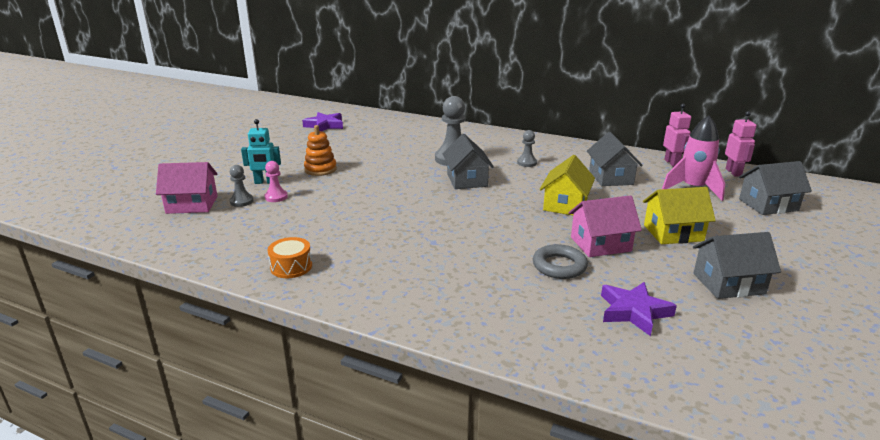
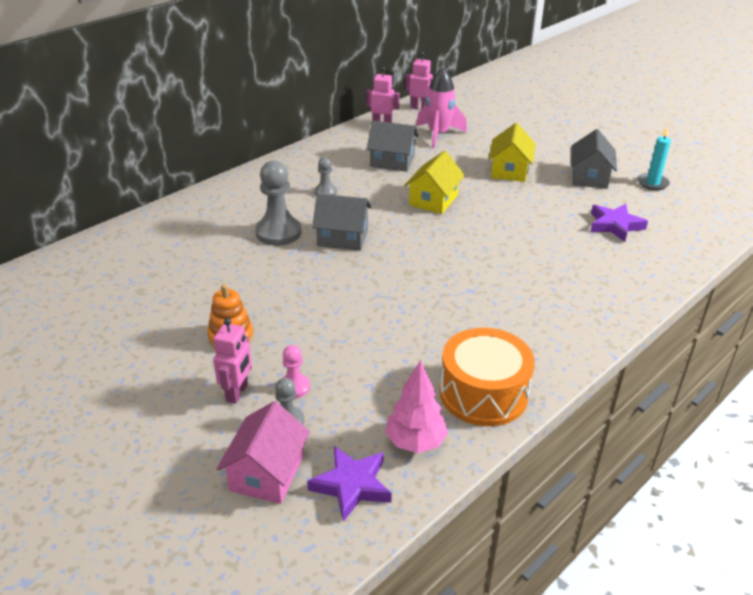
camera: 70 degrees left, 10 degrees up
(227, 247) = (415, 442): none -> pink tree
(265, 182) = (237, 393): turquoise robot -> pink robot
(291, 267) = (483, 393): orange drum -> orange drum, size x1.91
(324, 125) = (61, 309): purple star -> purple star (351, 485)
(559, 266) = (541, 236): grey ring -> none
(565, 204) = (433, 200): yellow house -> yellow house turned 75 degrees clockwise
(600, 244) = (513, 207): pink house -> none
(768, 205) = (484, 118): grey house -> none
(782, 334) = (652, 183): none -> turquoise candle

